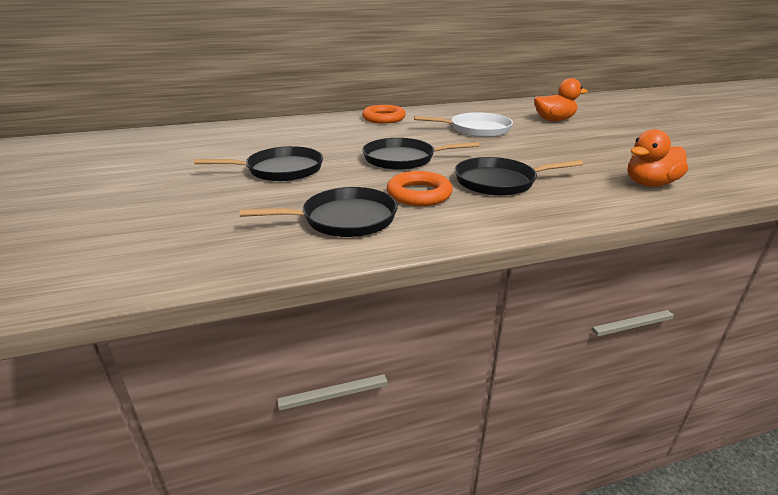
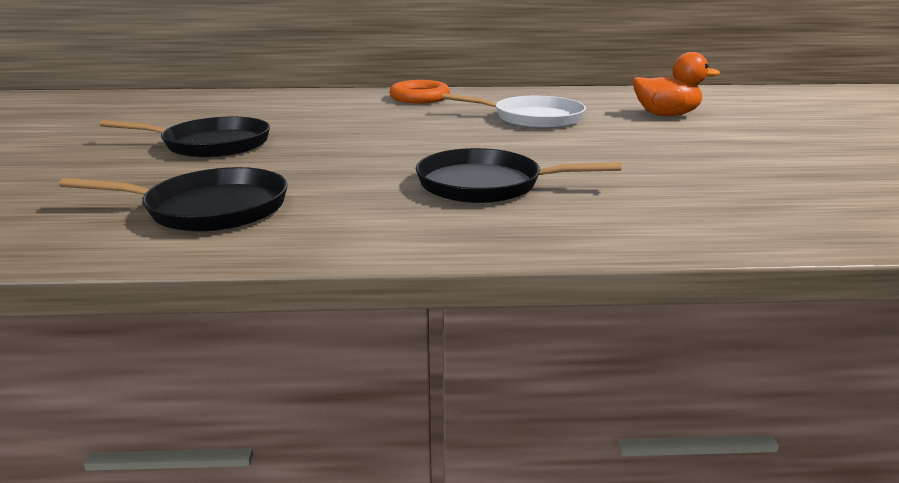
camera: 15 degrees right, 5 degrees down
(403, 159) = (384, 145): black pan -> none
(419, 194) = (350, 189): orange ring -> none
(650, 184) = (732, 211): orange duck -> none

